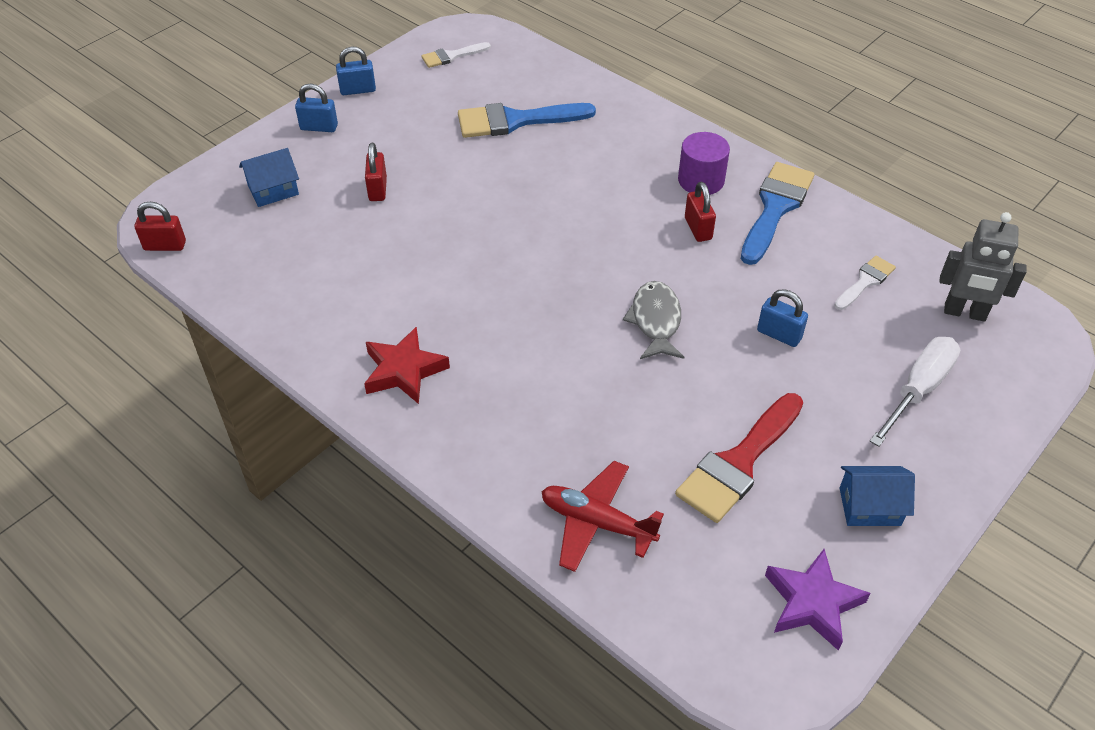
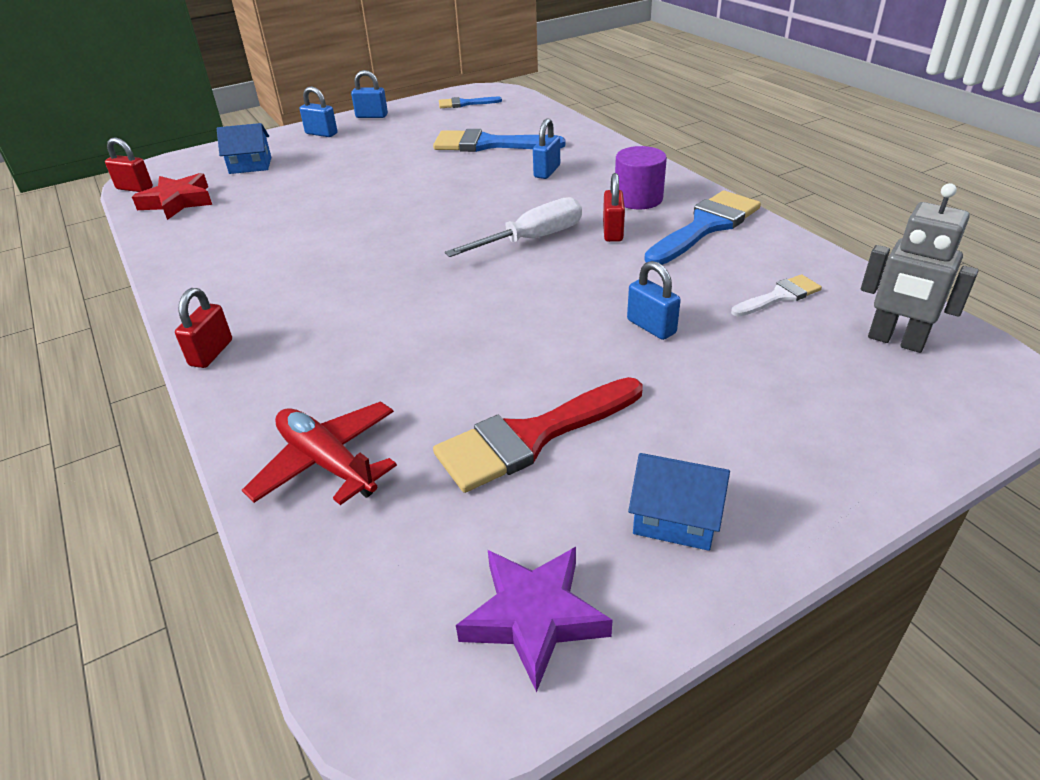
camera: 20 degrees right, 10 degrees down
(377, 189) = (334, 173): red padlock -> red padlock (211, 353)
(404, 370) = (245, 297): red star -> red star (178, 202)
(451, 56) = (464, 104): white brush -> blue brush
(596, 154) = (547, 171): none -> blue padlock
(655, 321) = (520, 296): grey fish -> none
(918, 389) = (801, 405): white screwdriver -> white screwdriver (532, 239)

